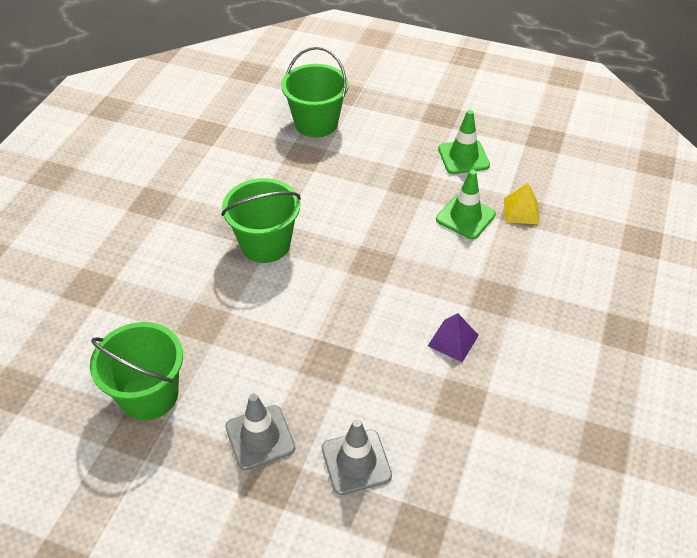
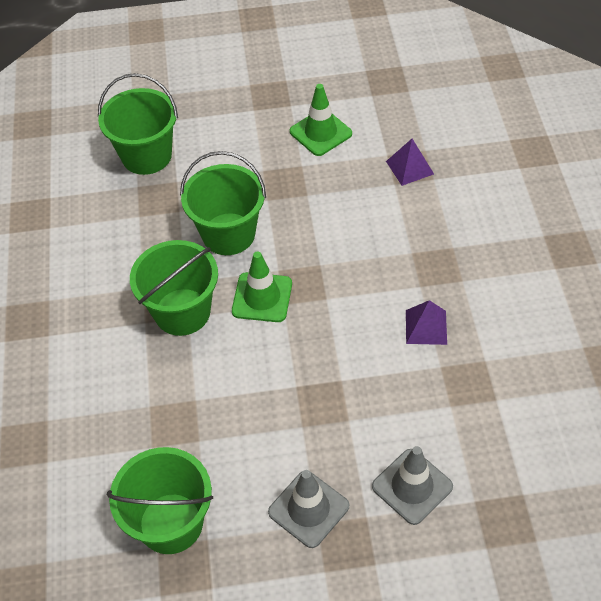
camera: 25 degrees left, 5 degrees up
(339, 202) = (228, 234): none -> green bucket
(465, 217) = (361, 196): green traffic cone -> green traffic cone (262, 297)
(521, 211) = (409, 167): yellow pyramid -> purple pyramid

